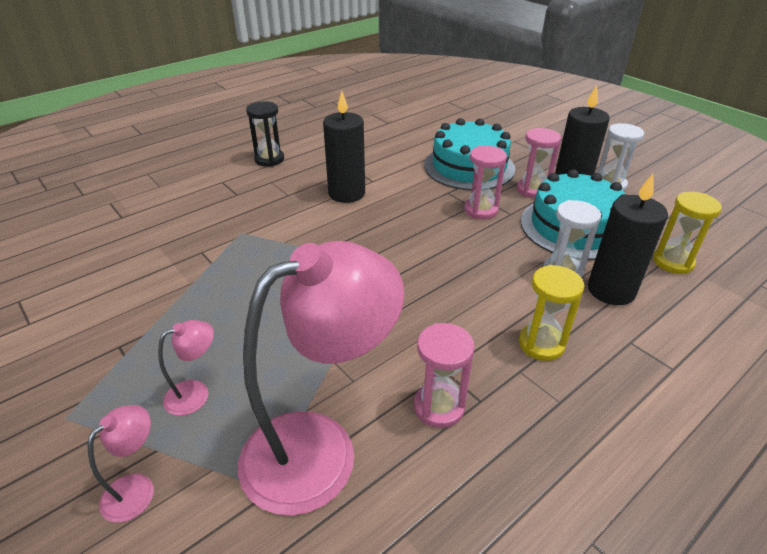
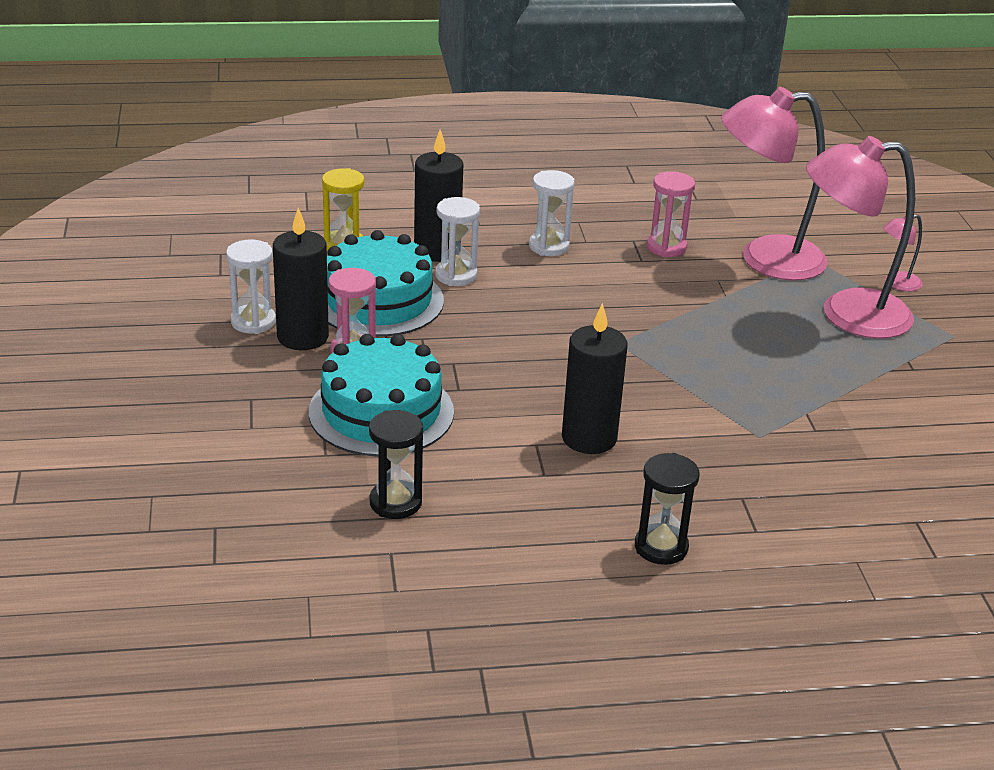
camera: 150 degrees left, 5 degrees down
(196, 393) = (847, 314): pink lamp -> pink lamp, size x2.37
(409, 137) = (395, 502): none -> black hourglass
(480, 210) = (449, 354): pink hourglass -> none
(541, 344) = (549, 246): yellow hourglass -> white hourglass

